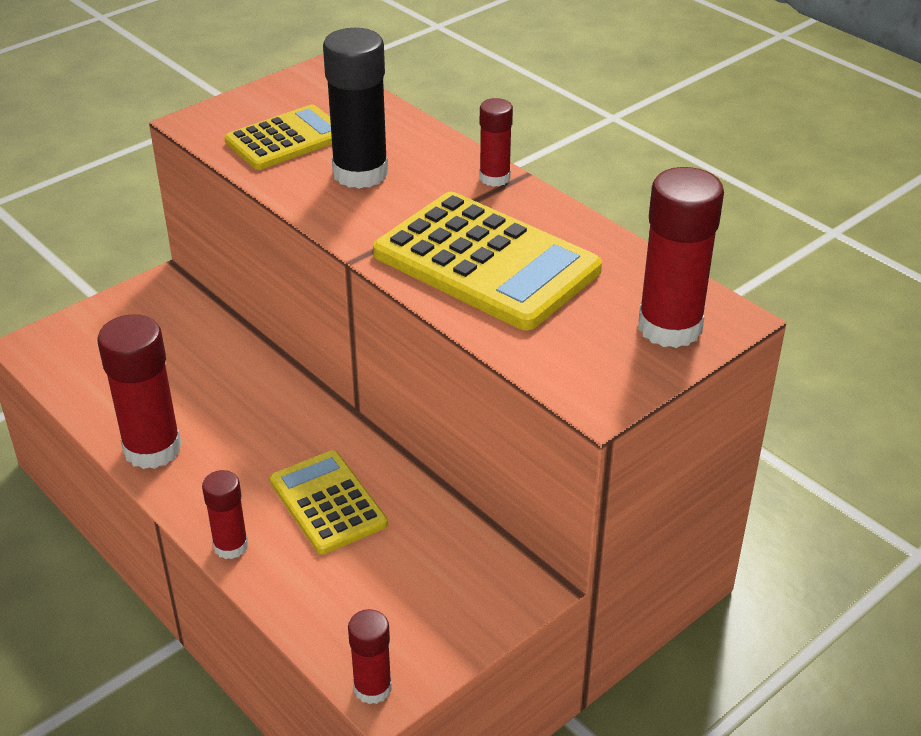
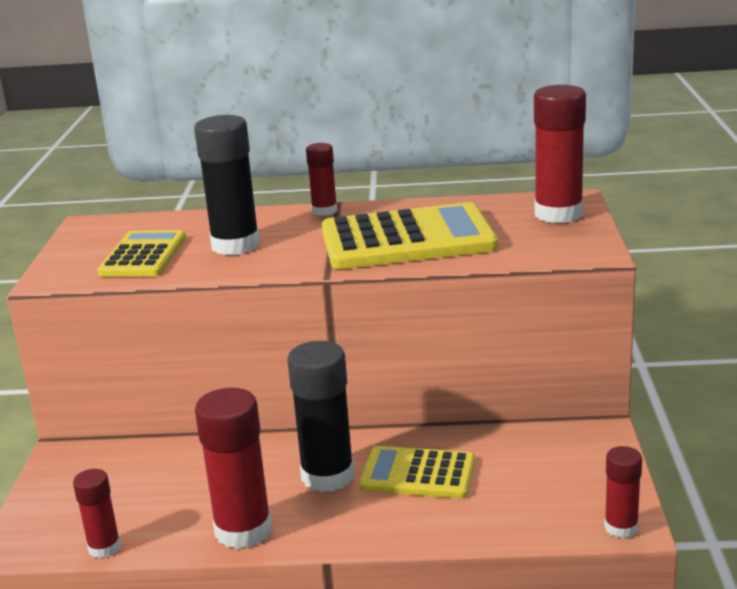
camera: 45 degrees left, 15 degrees down
(230, 546) = (403, 534): red glue stick -> red glue stick (104, 548)
(271, 449) = (327, 476): none -> black glue stick

